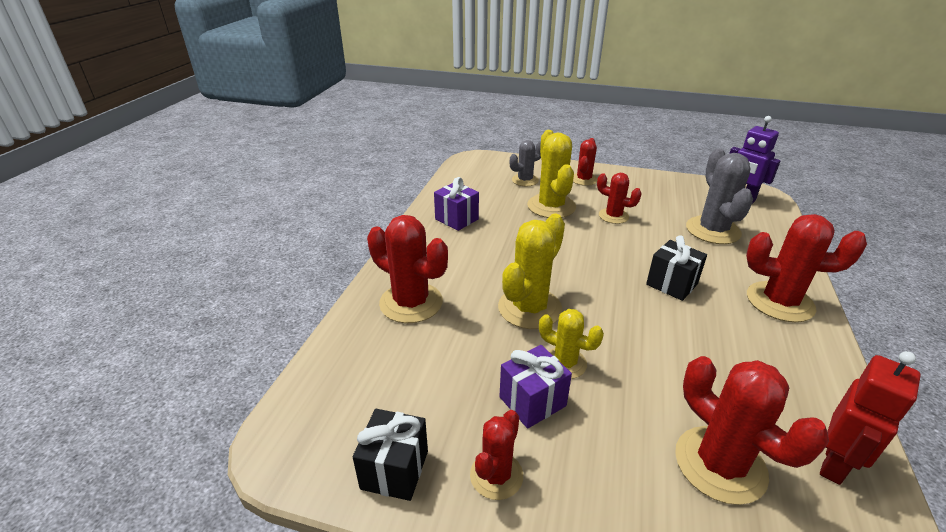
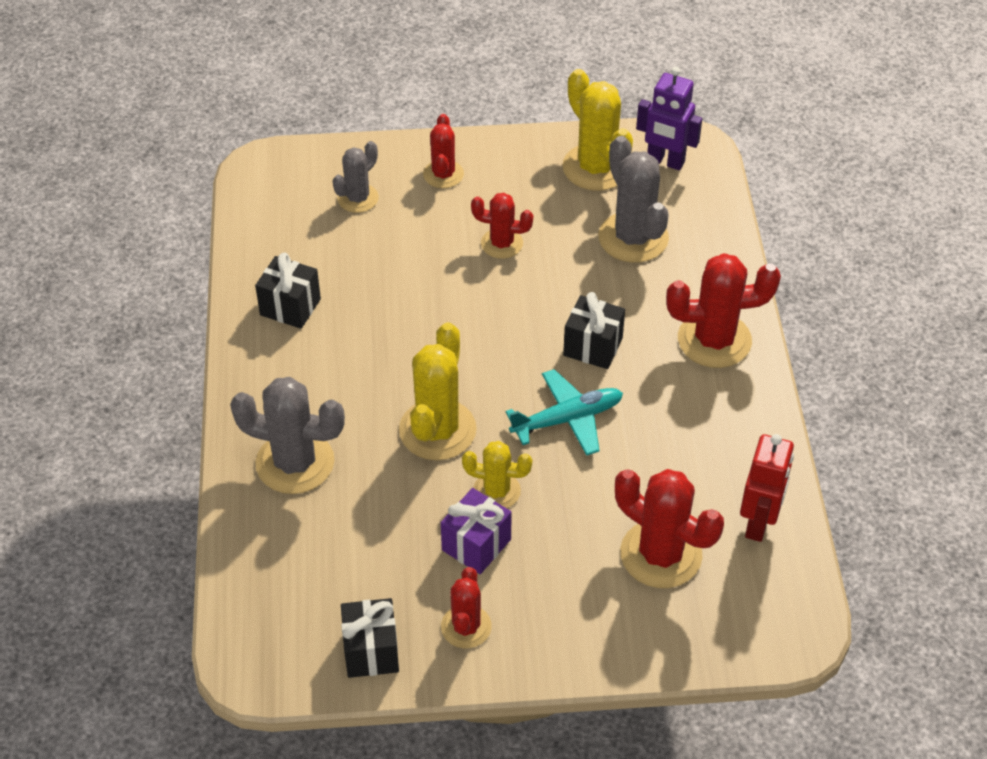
camera: 20 degrees left, 15 degrees up
(411, 303) = (295, 463): red cactus -> grey cactus
(457, 219) = (290, 307): purple gift -> black gift
(551, 206) = (412, 246): yellow cactus -> yellow cactus (596, 167)
(641, 326) = (567, 419): none -> turquoise plane

